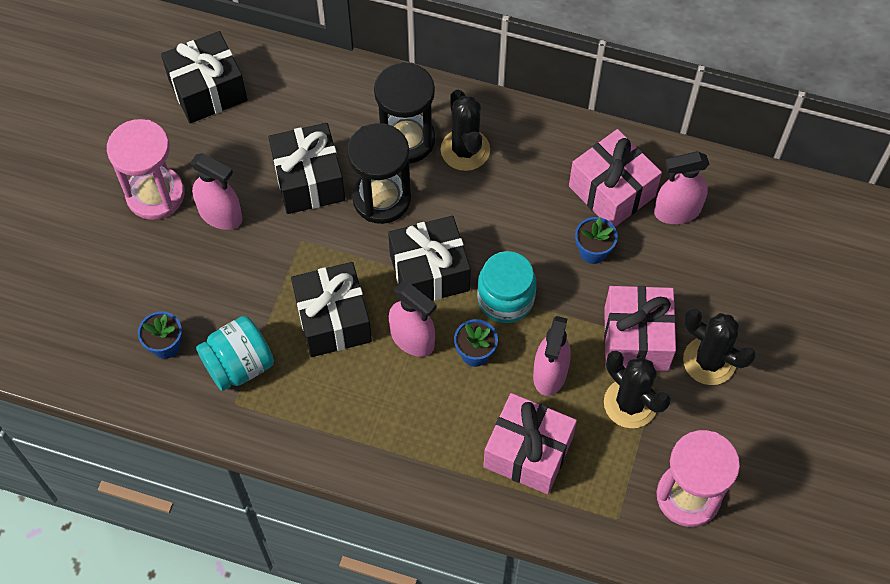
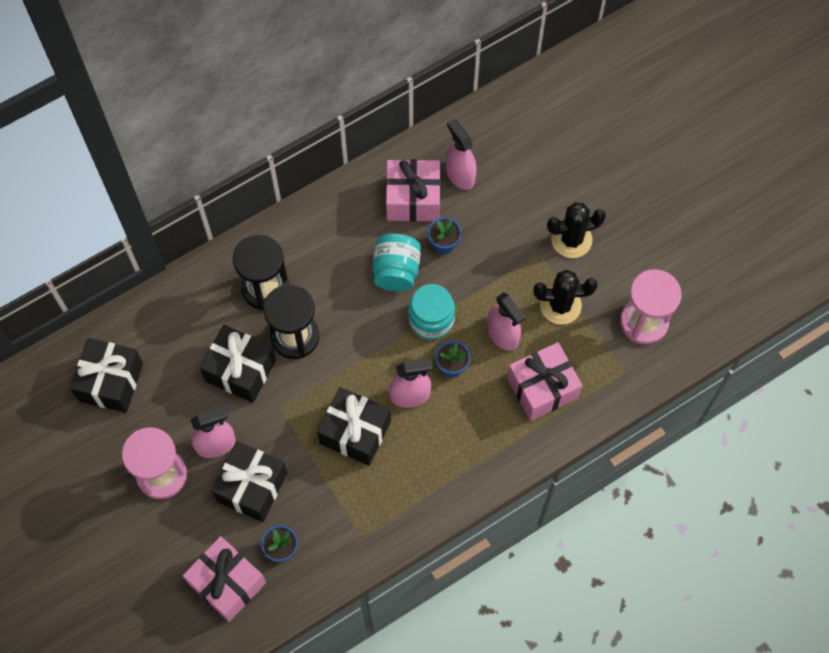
camera: 50 degrees left, 5 degrees up
(239, 365) = (336, 513): turquoise jar -> turquoise jar (396, 271)
(429, 272) = (373, 349): black gift -> black gift (252, 487)
(465, 150) = (305, 259): black cactus -> none
(636, 339) = (522, 267): pink gift -> pink gift (227, 583)
(677, 211) = (460, 174): pink spray bottle -> pink spray bottle turned 120 degrees clockwise

